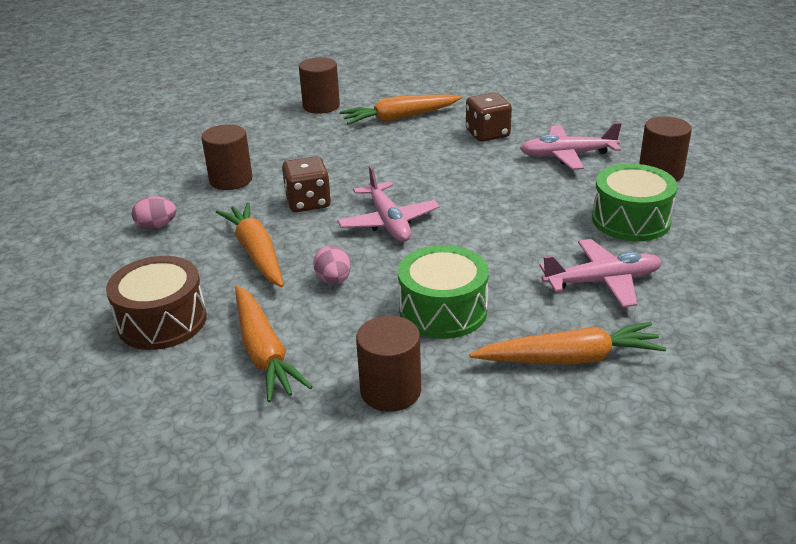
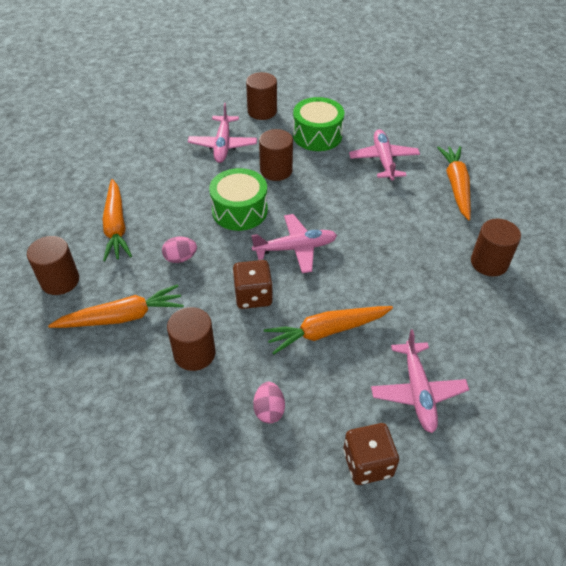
camera: 85 degrees left, 15 degrees up
(162, 321) = (417, 392): brown drum -> pink plane
(264, 352) = (455, 325): orange carrot -> orange carrot (122, 317)
(333, 280) = (370, 284): pink egg -> pink egg (180, 258)
(443, 310) = (409, 231): green drum -> green drum (239, 210)
(487, 134) = (172, 178): brown dice -> brown dice (367, 463)
(533, 195) = (276, 170): none -> brown cylinder

